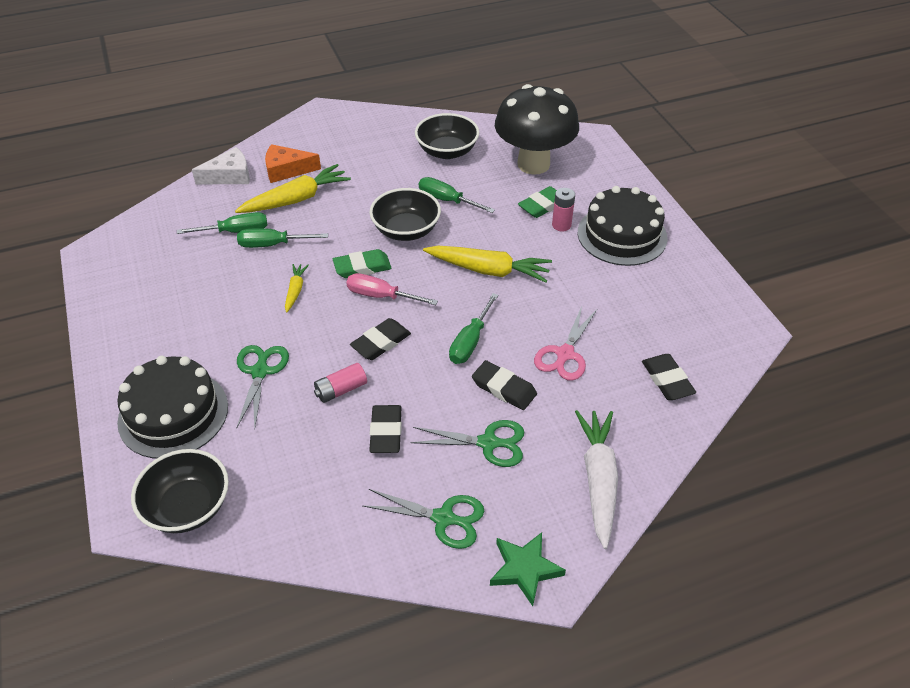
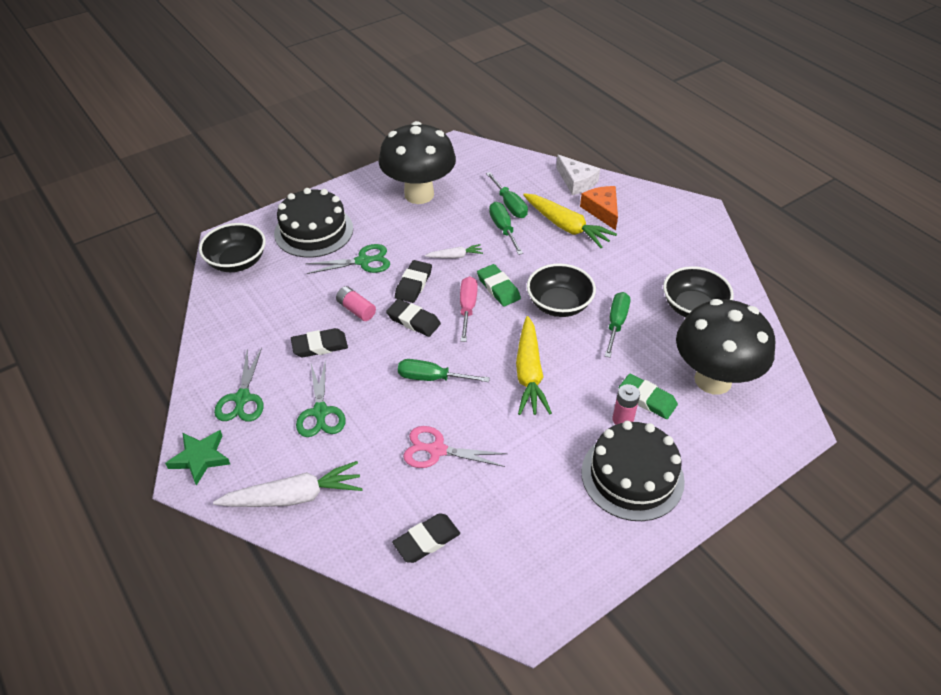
camera: 75 degrees right, 0 degrees up
(167, 301) = (419, 194): none -> black mushroom
(295, 290) = (455, 256): yellow carrot -> white carrot
(504, 388) = (383, 412): black eraser -> black eraser (413, 284)

